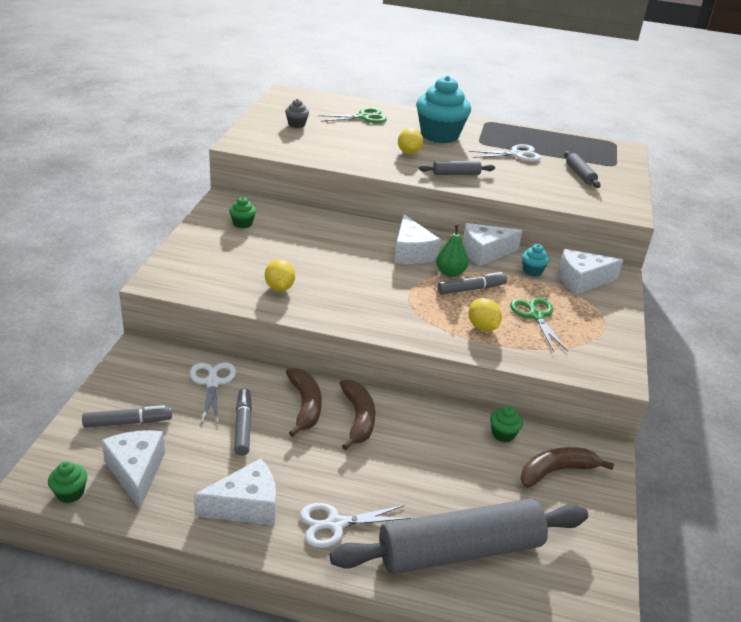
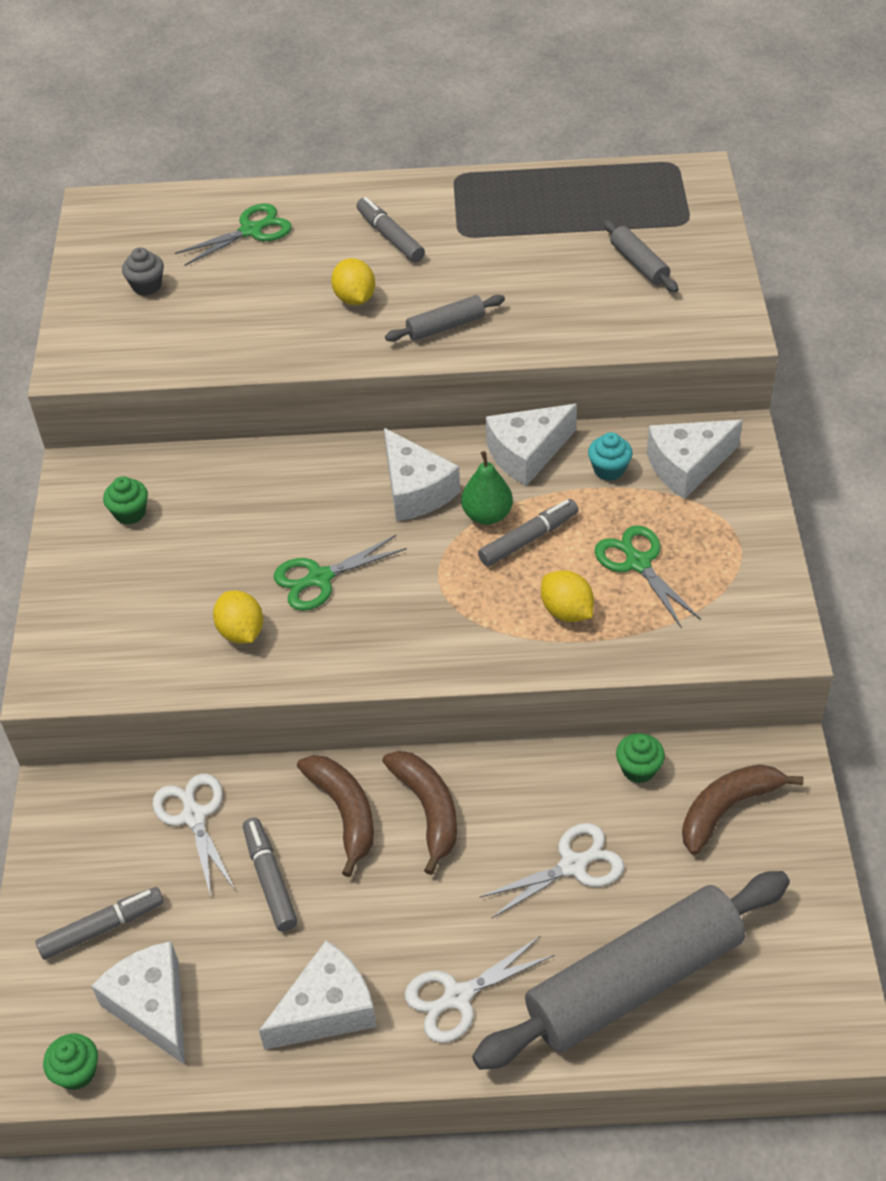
camera: 10 degrees left, 15 degrees up
(337, 276) = (319, 579): none -> green scissors
(439, 135) = (390, 237): turquoise cupcake -> grey marker
(517, 154) = (527, 246): white scissors -> white scissors (573, 865)

